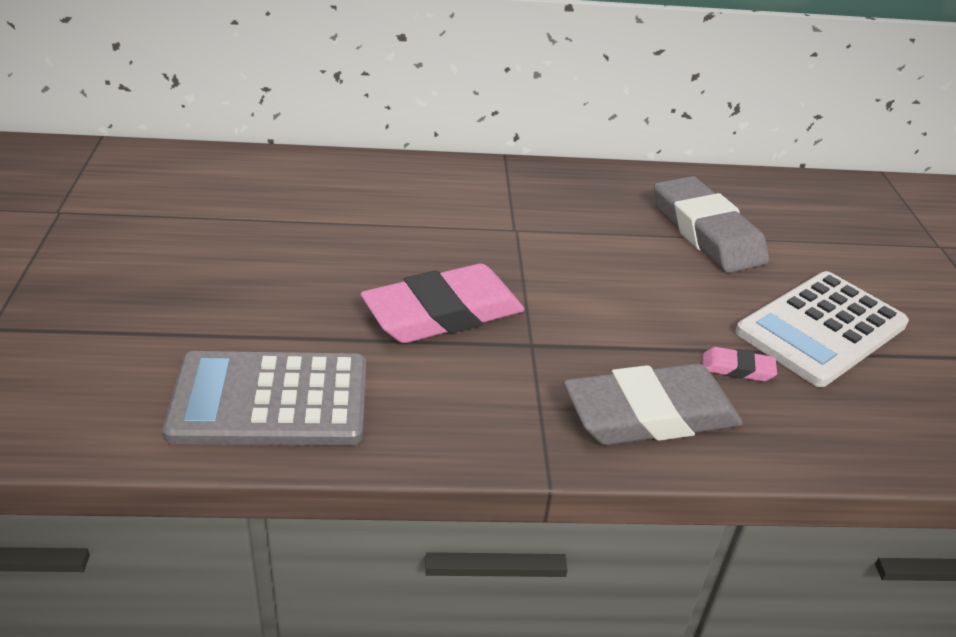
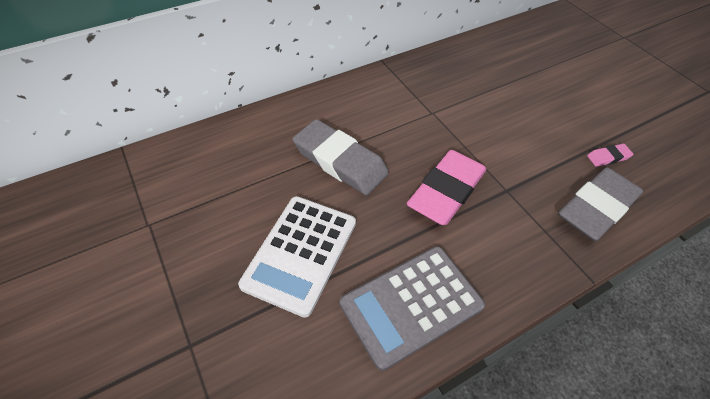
camera: 25 degrees left, 15 degrees up
(706, 232) = (523, 72): grey eraser -> grey eraser (340, 161)
(821, 329) = (620, 113): white calculator -> white calculator (300, 253)

